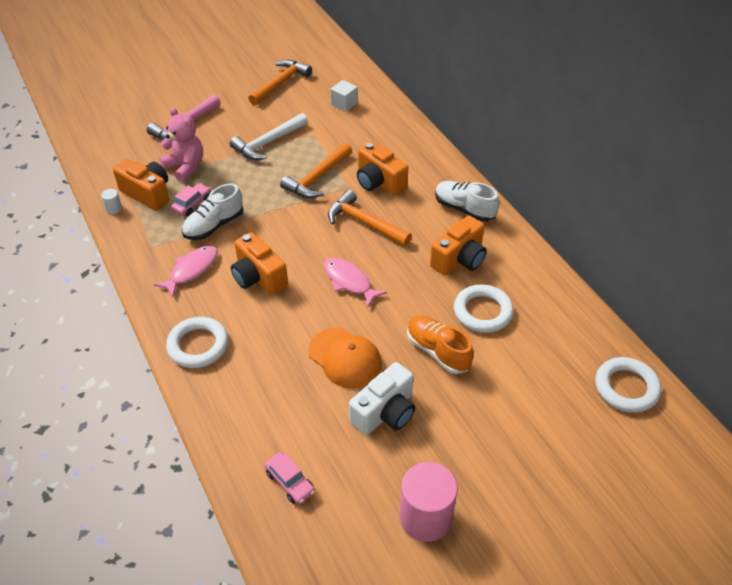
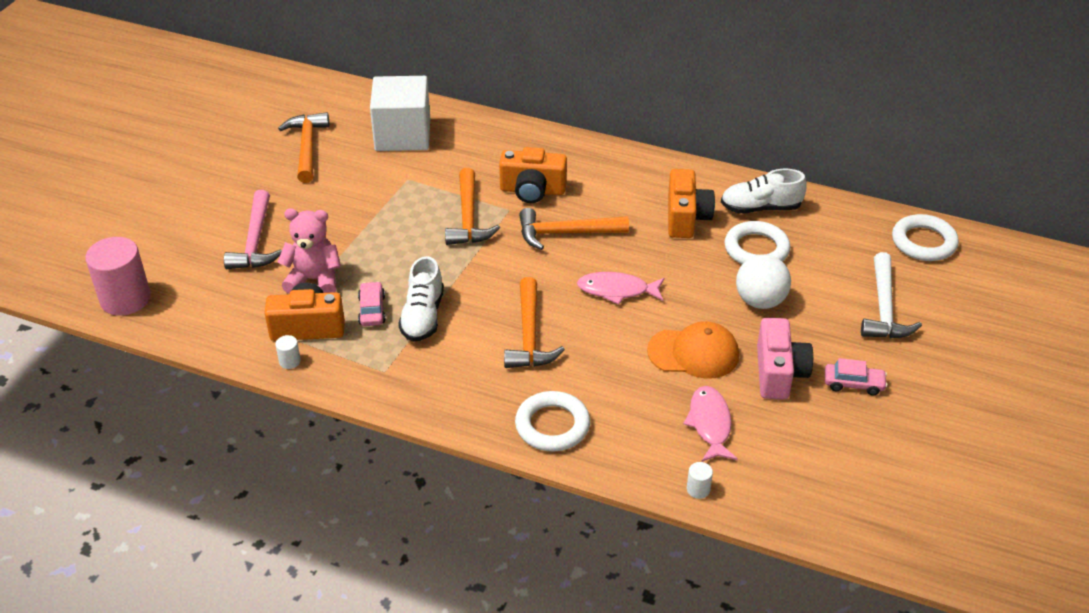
camera: 40 degrees left, 5 degrees down
(191, 270) = (456, 368): pink fish -> pink fish (710, 424)
(229, 454) = (698, 489): none -> white cylinder
(258, 277) = (529, 335): orange camera -> orange hammer
(268, 143) = (373, 211): white hammer -> white hammer (884, 308)
(290, 482) = (773, 474): pink car -> pink car (853, 384)
(344, 104) = (403, 135): white cube -> white cube, size x2.15
(385, 412) = (779, 373): white camera -> pink camera
(425, 517) = (901, 426): pink cylinder -> pink cylinder (125, 299)
(437, 351) = (760, 301): orange shoe -> white ball
(464, 209) = (638, 173): white shoe -> white shoe (760, 208)

